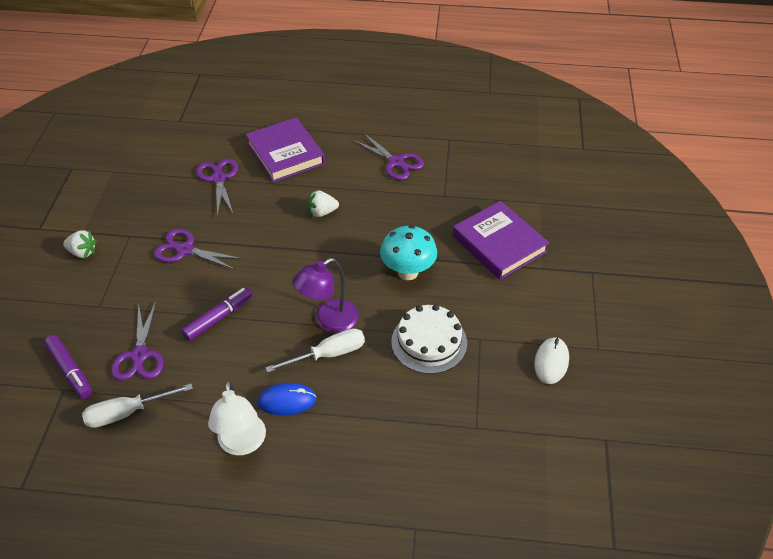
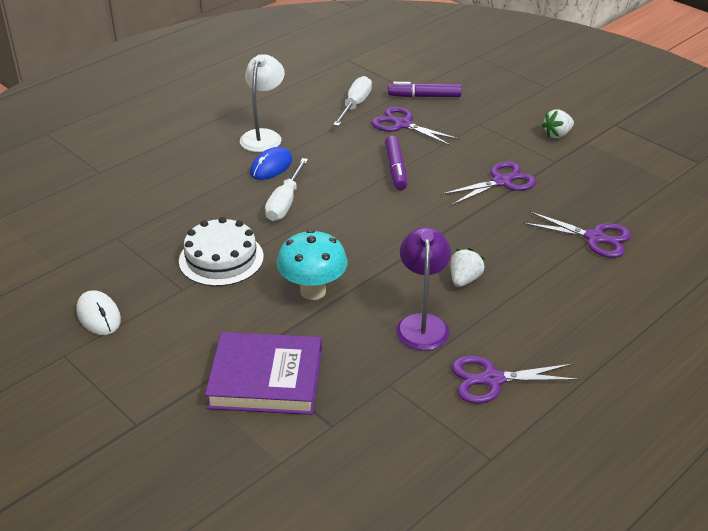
camera: 130 degrees right, 10 degrees down
(242, 444) = (263, 136): white lamp -> white lamp turned 75 degrees clockwise
(285, 154) = (597, 300): purple book -> none
(329, 320) = (319, 219): purple lamp -> purple lamp (422, 324)

